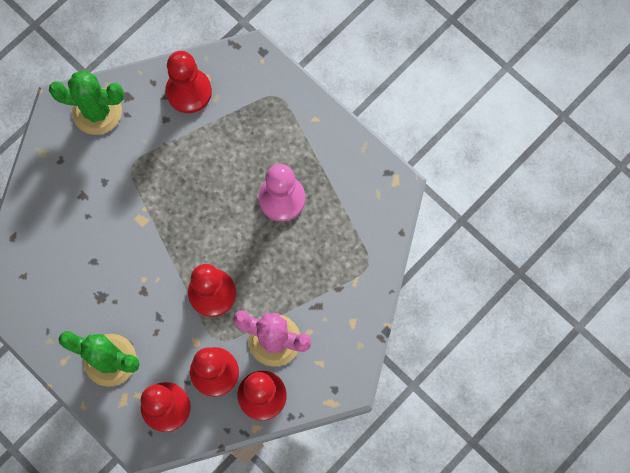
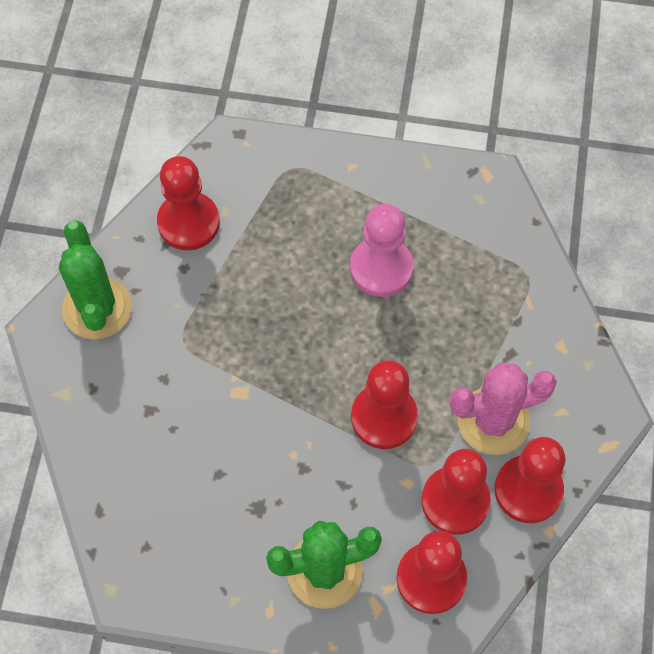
camera: 35 degrees left, 10 degrees down
(97, 111) = (97, 308): green cactus -> green cactus turned 75 degrees counterclockwise

